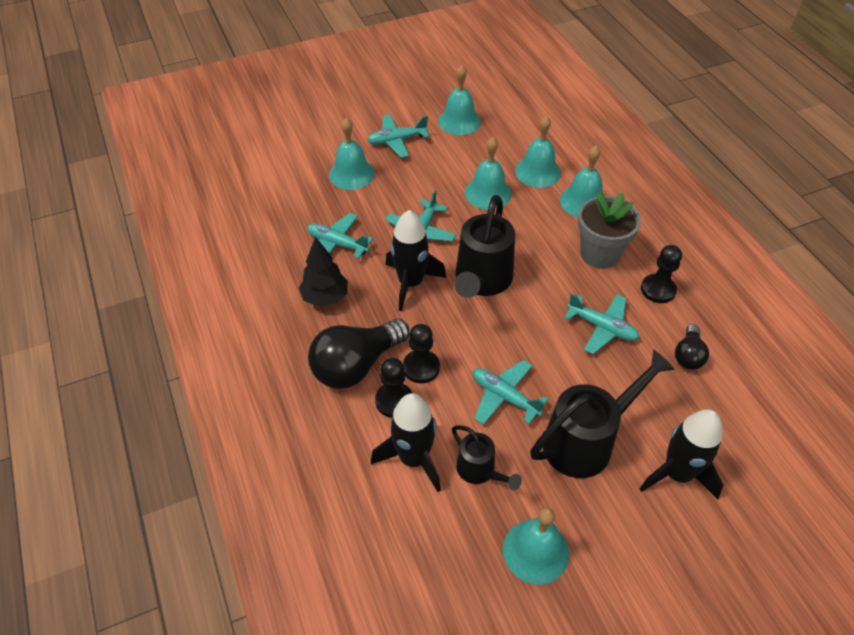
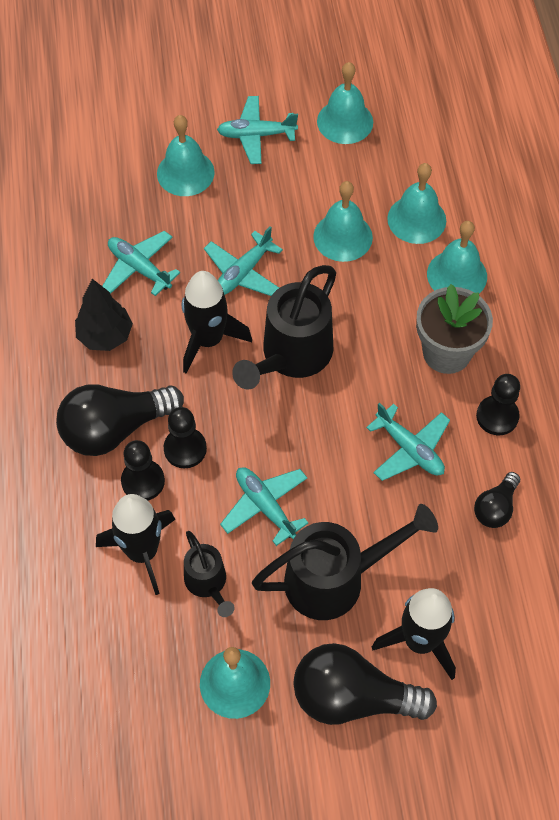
camera: 15 degrees right, 10 degrees up
(642, 536) = (352, 697): none -> black light bulb

